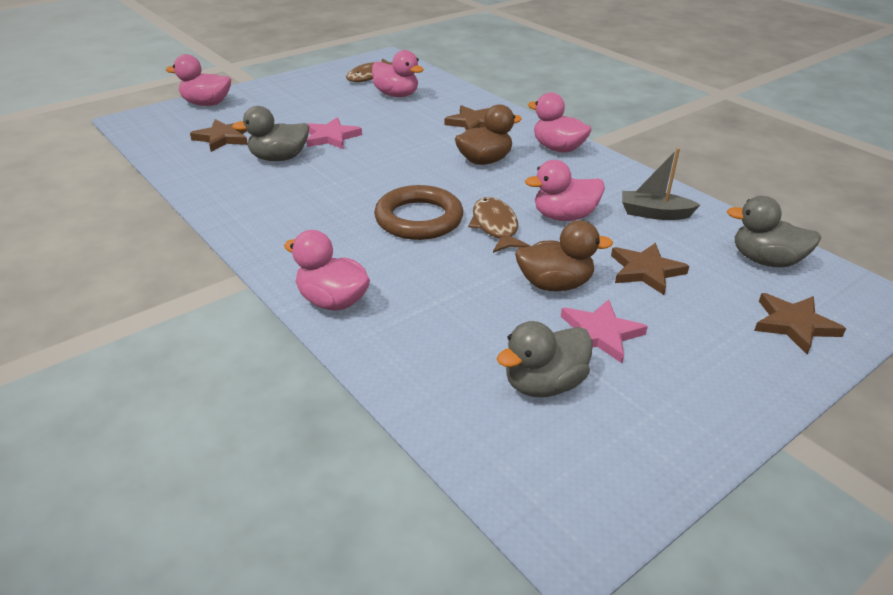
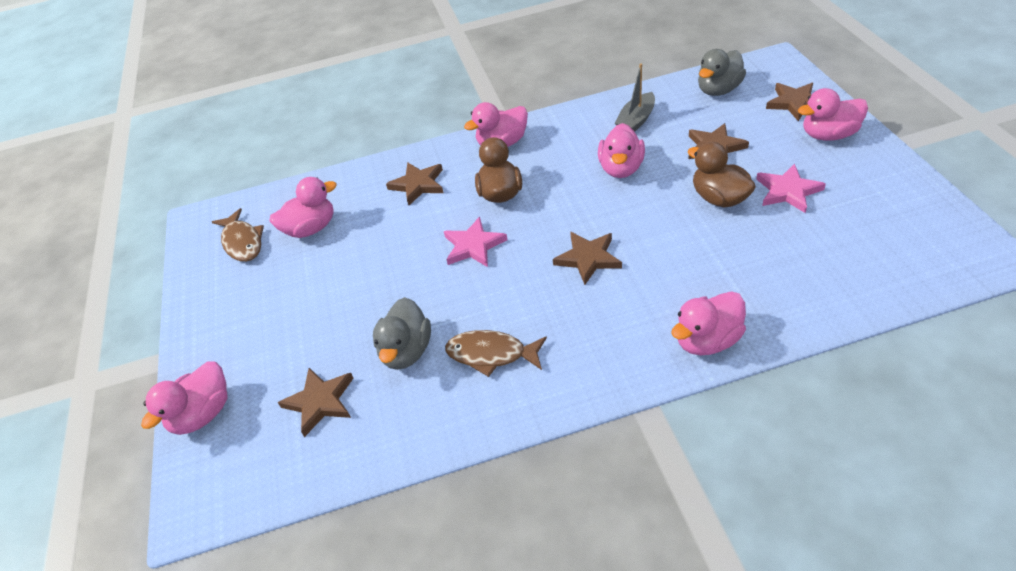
camera: 60 degrees left, 10 degrees up
(331, 137) = (381, 298): pink star -> pink star (473, 246)
(419, 219) = (588, 258): brown ring -> brown star
(495, 227) = (621, 212): brown fish -> brown fish (491, 354)
(544, 384) = (842, 234): grey duck -> none
(554, 284) = (719, 198): brown duck -> brown duck turned 60 degrees counterclockwise
(744, 359) = (828, 135): none -> pink duck

